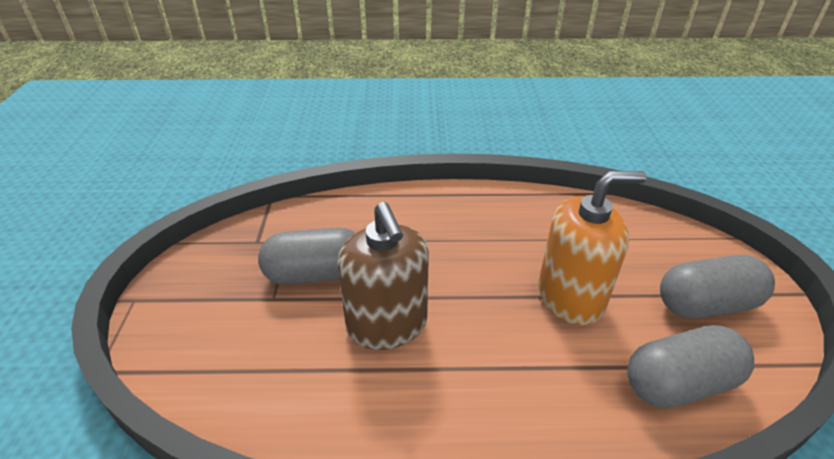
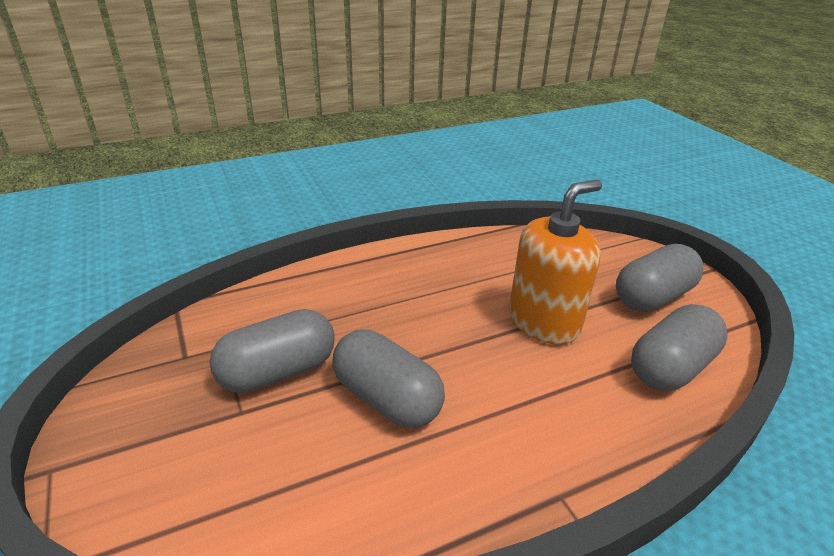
camera: 25 degrees left, 5 degrees down
(387, 324) = (387, 399): brown soap dispenser -> grey capsule

